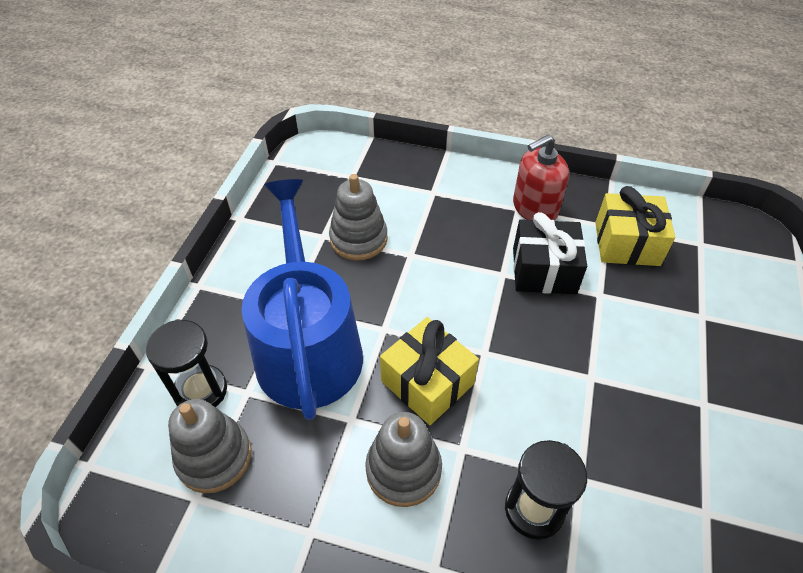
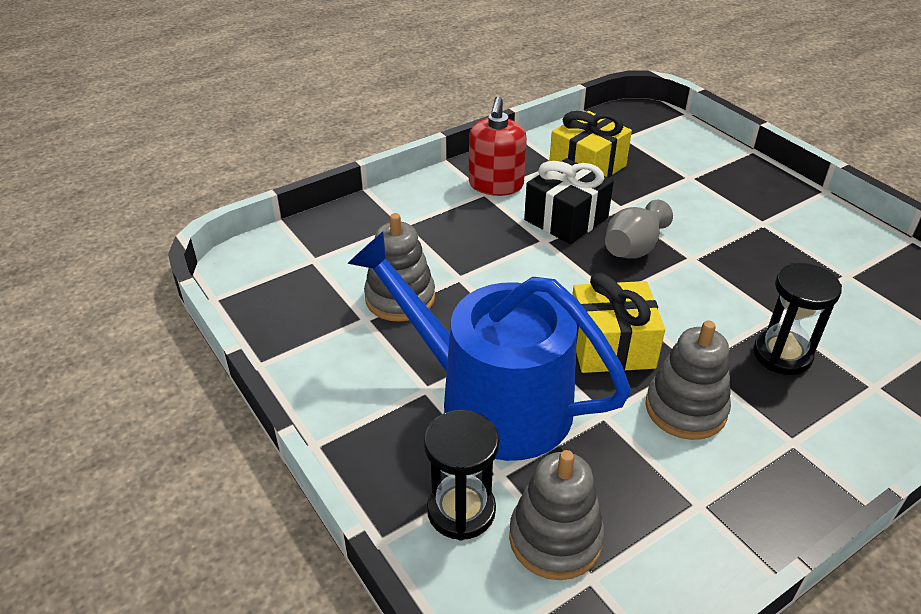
camera: 50 degrees left, 10 degrees down
(557, 332) = (633, 248): none -> grey vase

